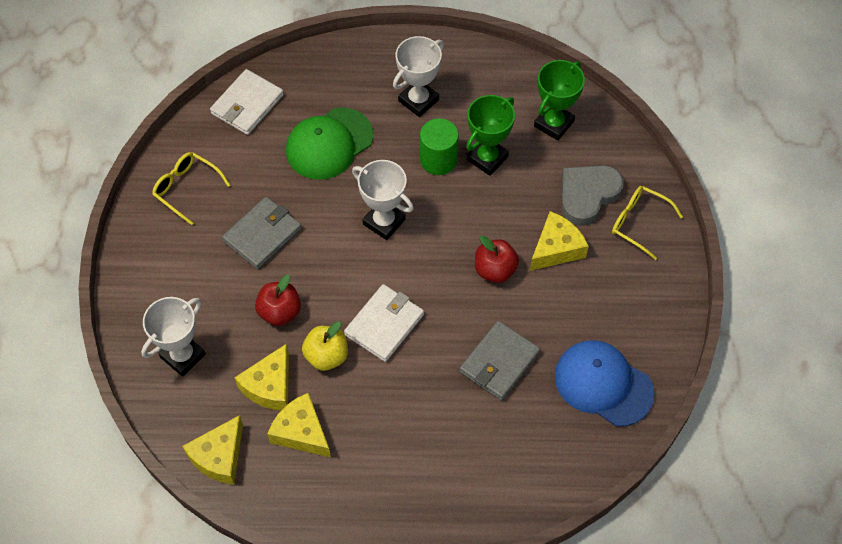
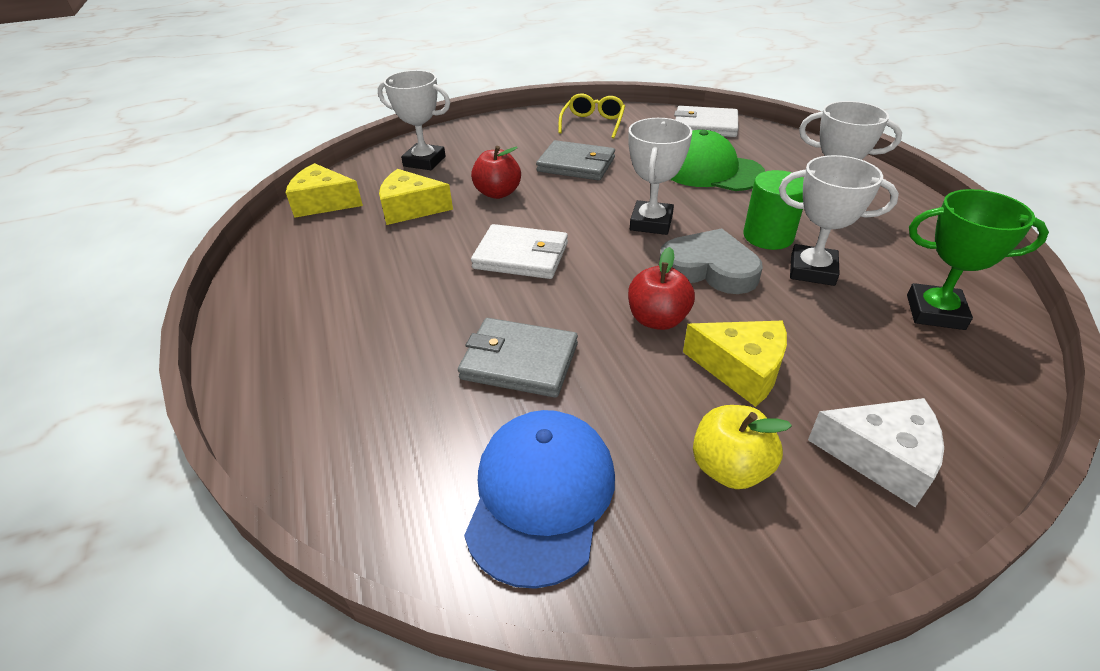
camera: 70 degrees right, 20 degrees down
(301, 432) = (363, 238): yellow cheese -> none
(326, 356) = (461, 230): yellow apple -> yellow apple (730, 468)
(487, 158) = (812, 270): green trophy -> white trophy
(587, 195) = (863, 379): grey heart -> grey heart (709, 268)
(638, 223) = (881, 457): yellow glasses -> white cheese

